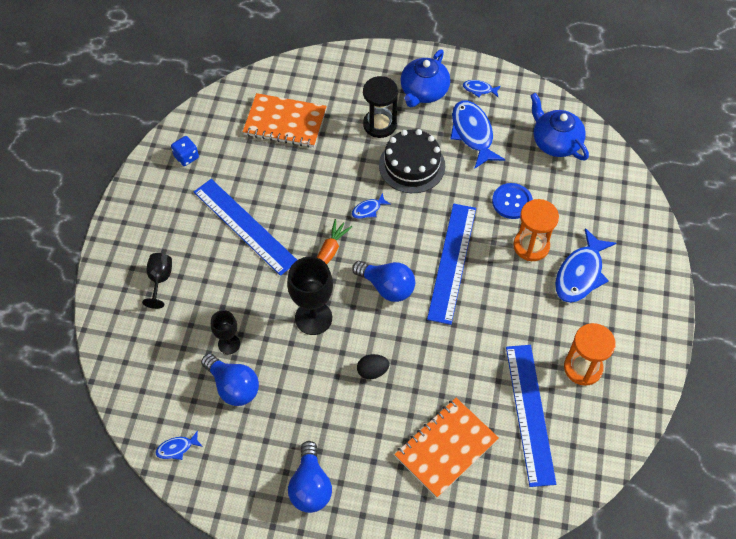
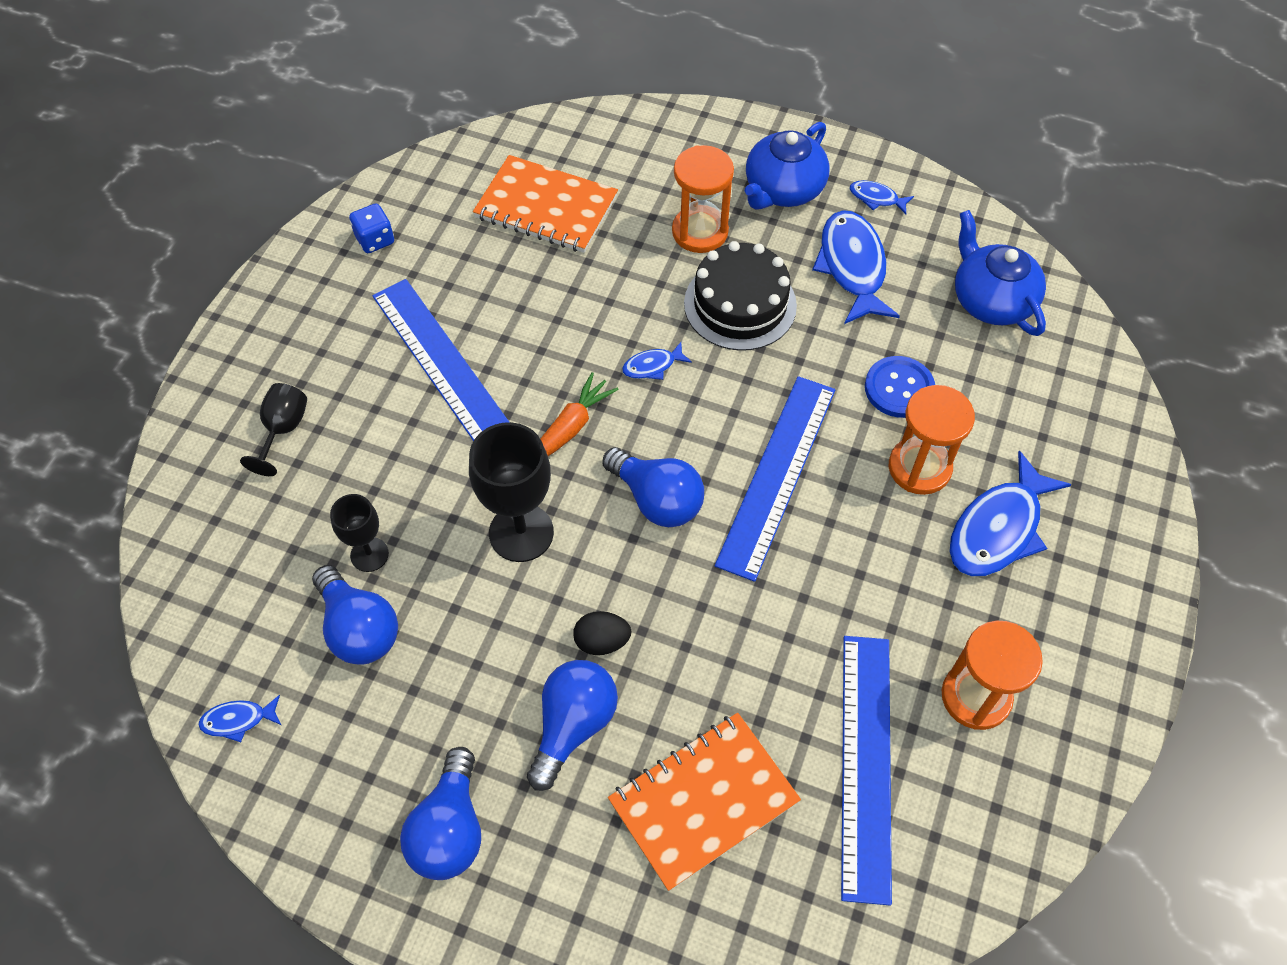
camera: 10 degrees right, 0 degrees up
(366, 419) = (573, 725): none -> blue light bulb
(379, 124) = (700, 232): black hourglass -> orange hourglass

